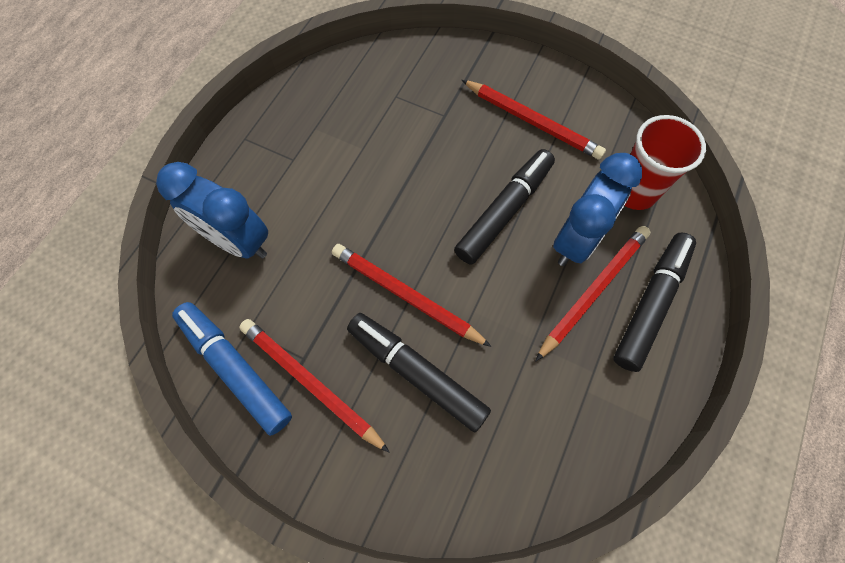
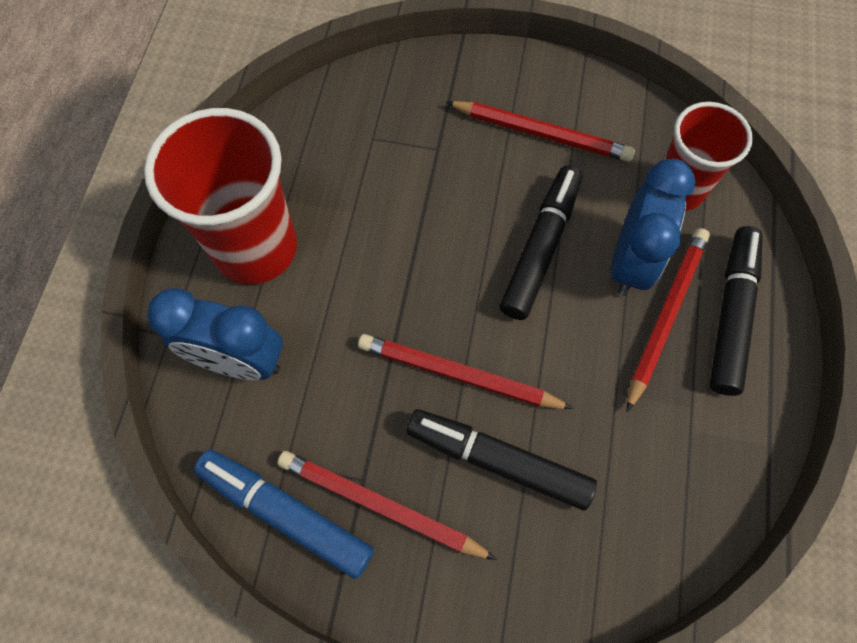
camera: 15 degrees left, 0 degrees up
(278, 159) = (256, 248): none -> red cup

